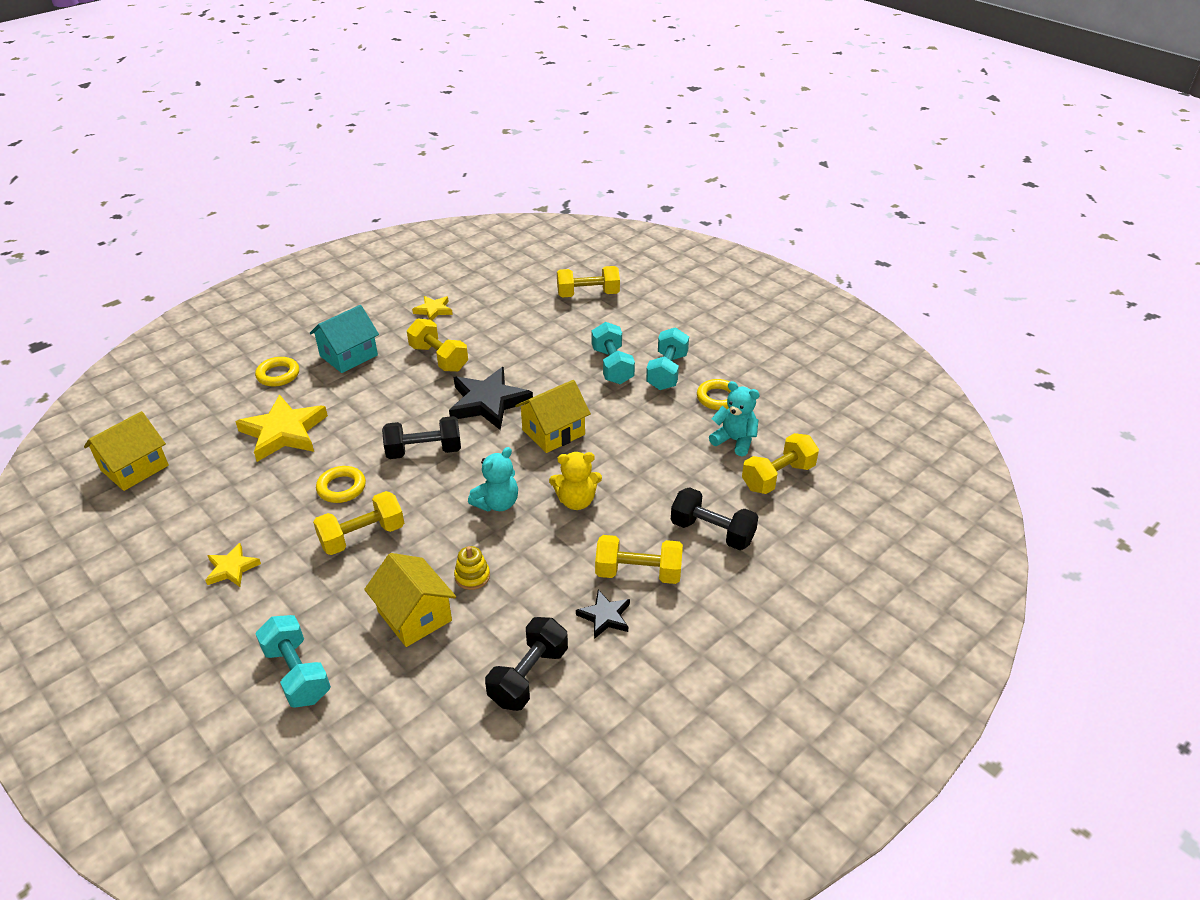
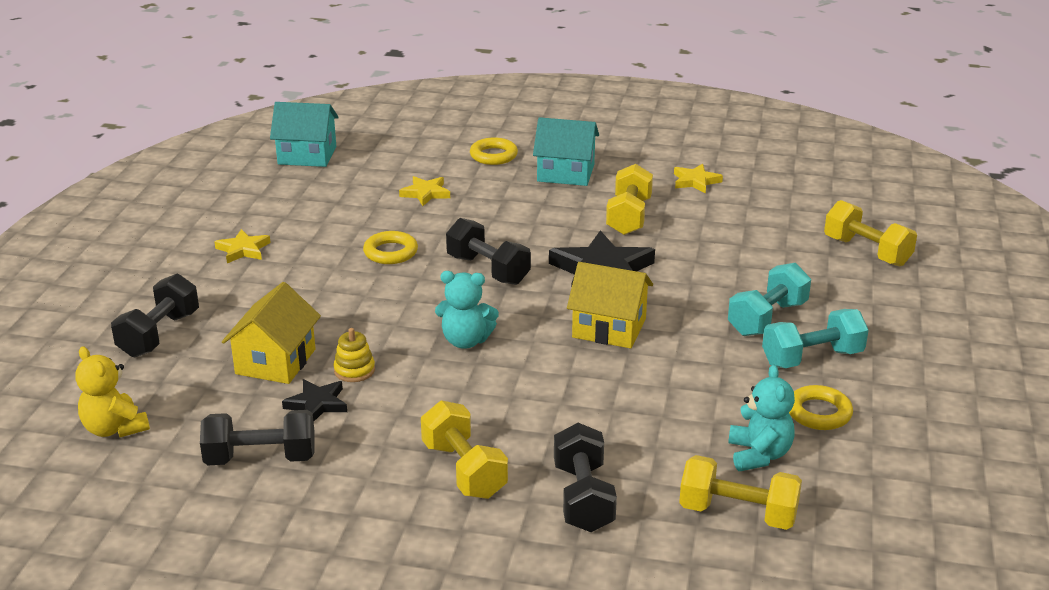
camera: 55 degrees right, 10 degrees down
(134, 468) = (307, 155): yellow house -> turquoise house
(284, 432) = (425, 193): yellow star -> yellow star, size x0.53
(297, 673) = (159, 334): turquoise dumbbell -> black dumbbell
(362, 536) = (343, 290): yellow dumbbell -> none
(576, 501) = (524, 386): yellow teddy bear -> yellow teddy bear (115, 428)
(605, 616) = (381, 473): black star -> black star (317, 404)

